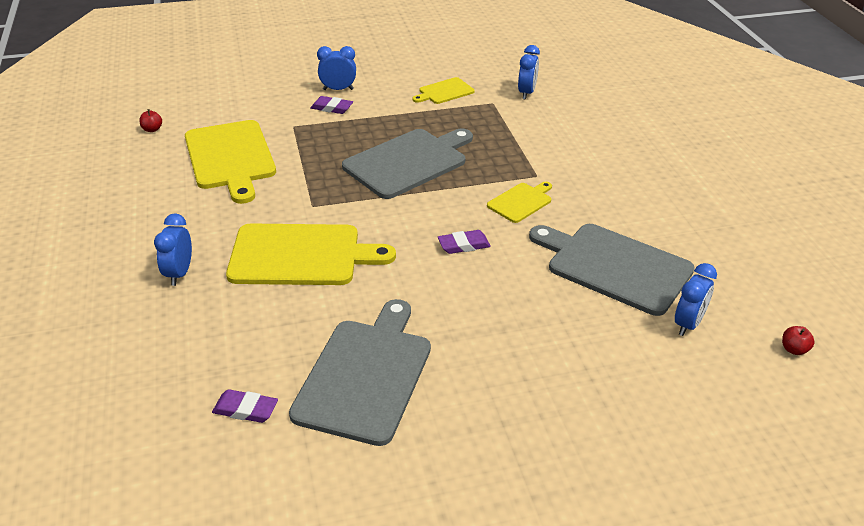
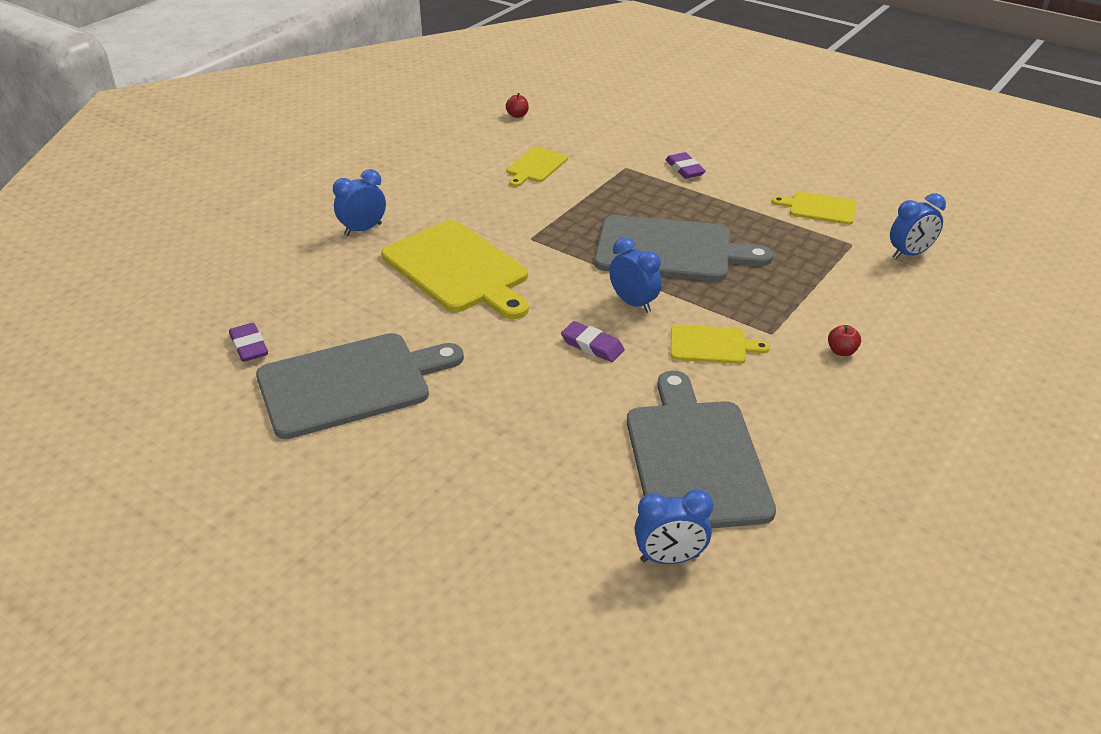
camera: 50 degrees right, 0 degrees up
(230, 157) = (535, 166): yellow cutting board -> yellow cutting board, size x0.50
(338, 89) = (718, 156): blue clock -> blue clock (633, 303)
(794, 349) = (736, 670): red apple -> red apple (841, 351)

